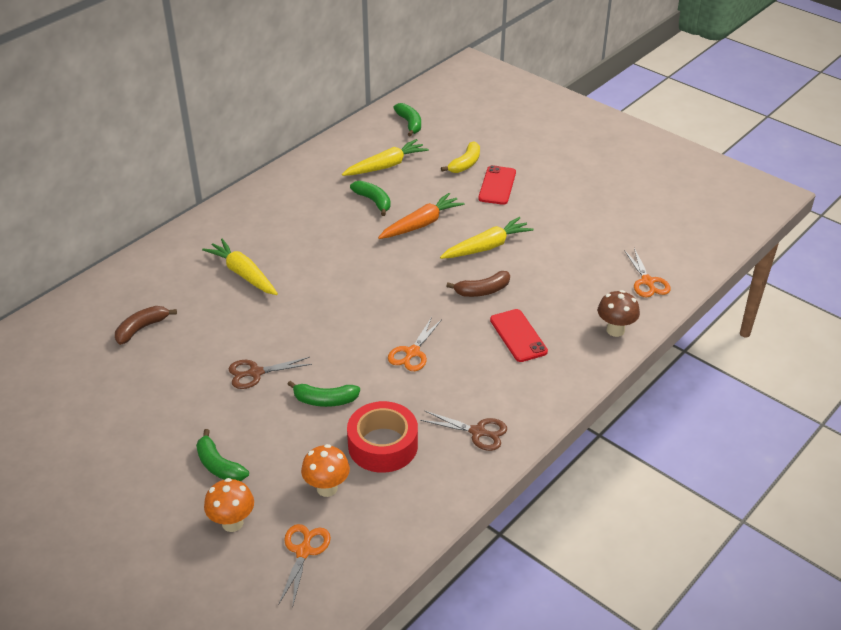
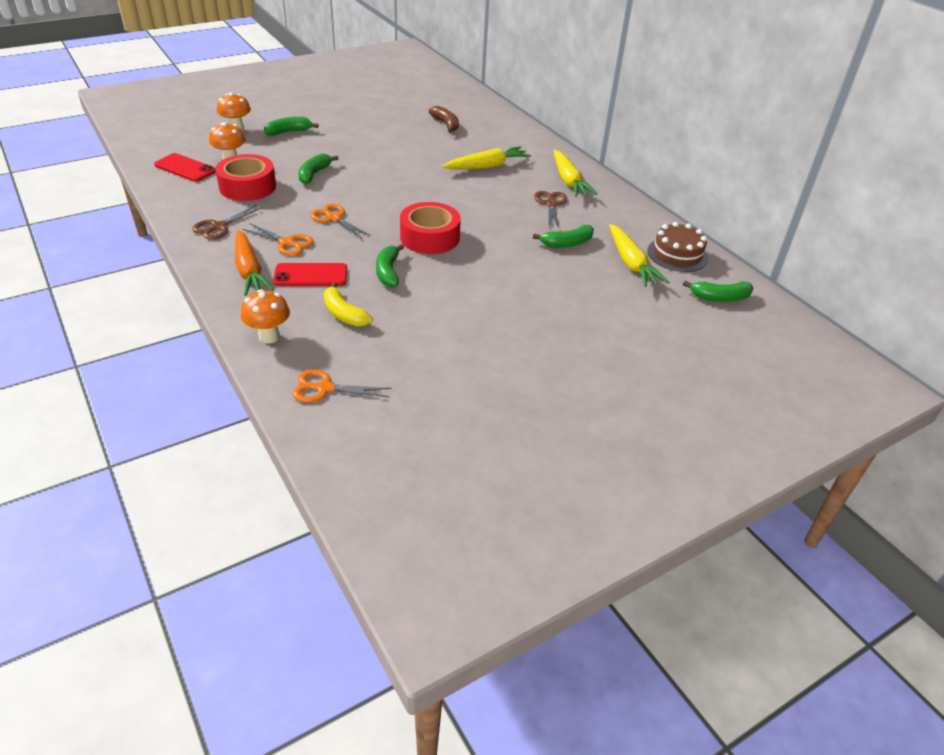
camera: 105 degrees right, 0 degrees up
(255, 373) = (366, 154): brown scissors -> brown scissors (551, 204)
(303, 551) = (189, 146): orange scissors -> orange scissors (287, 243)
(358, 145) = (677, 254): none -> brown cake
(410, 280) = (430, 237): none -> red tape
(421, 224) = (515, 262): orange carrot -> orange carrot (249, 270)
(465, 164) = (620, 317): yellow banana -> yellow banana (344, 314)
(482, 291) = (388, 272): brown banana -> green banana
(486, 247) = (455, 292): yellow carrot -> yellow carrot (568, 181)
(497, 185) = (567, 329): red phone -> red phone (185, 168)
(615, 330) = (269, 336): brown mushroom -> orange mushroom

